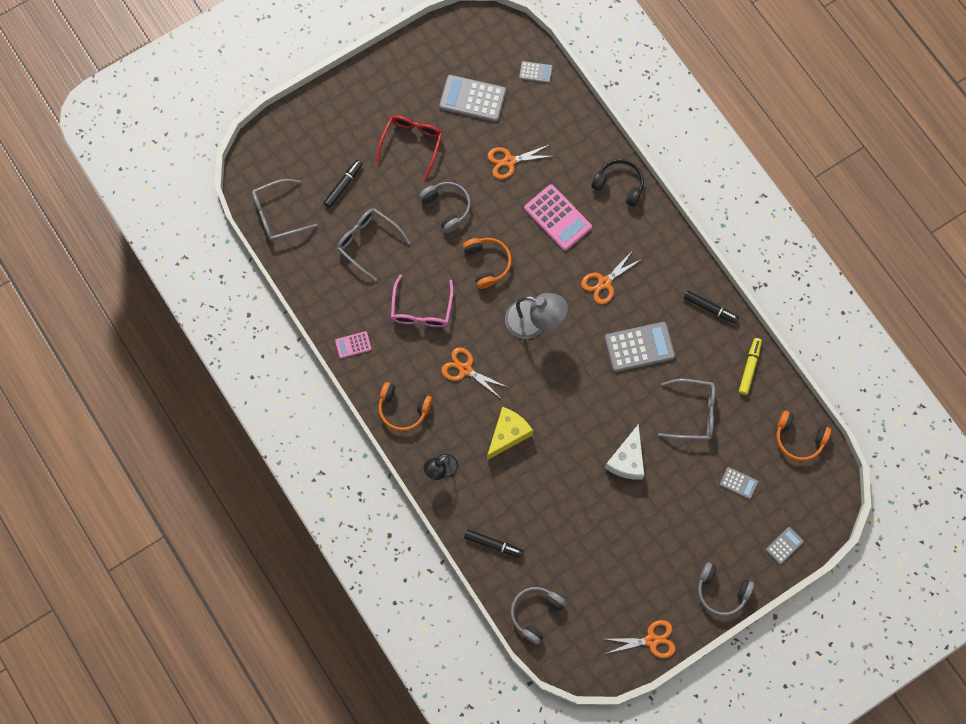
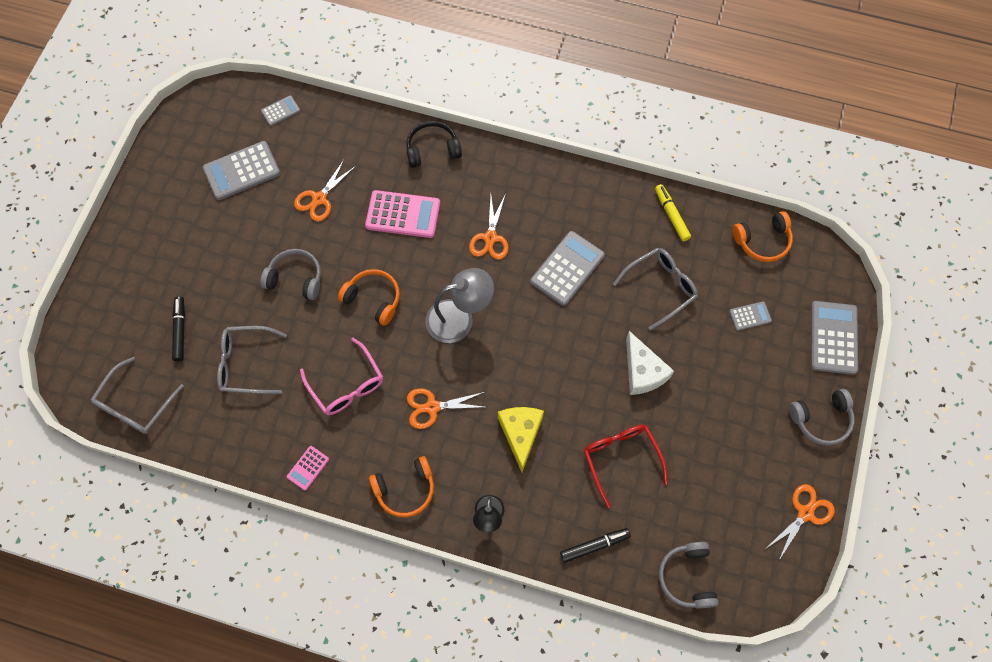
camera: 40 degrees left, 5 degrees down
(412, 144) = (216, 248): red glasses -> red glasses (621, 459)
(710, 309) = (597, 192): black marker -> none
(784, 545) = (833, 338): grey calculator -> grey calculator, size x1.93

